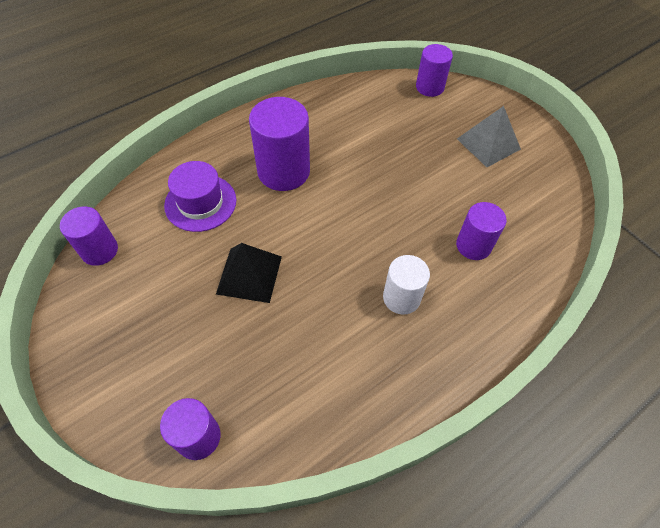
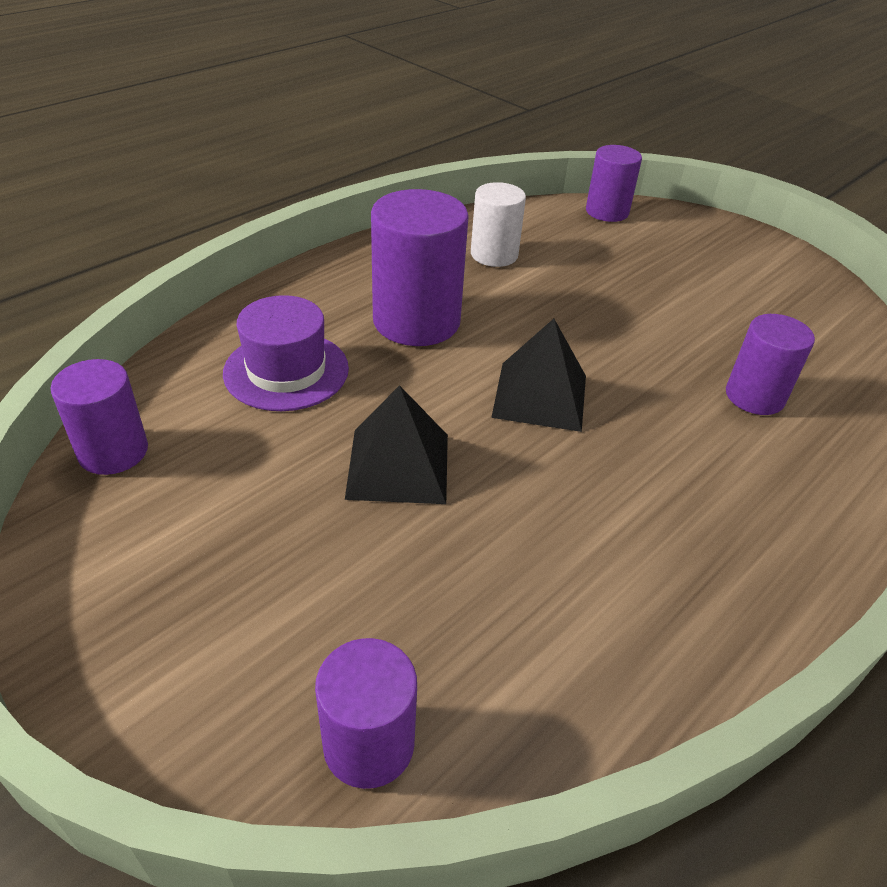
camera: 10 degrees left, 15 degrees down
(342, 233) = (540, 396): none -> black pyramid
(401, 298) = (670, 476): white cylinder -> white cylinder (494, 255)
(488, 143) = (720, 271): grey pyramid -> none

